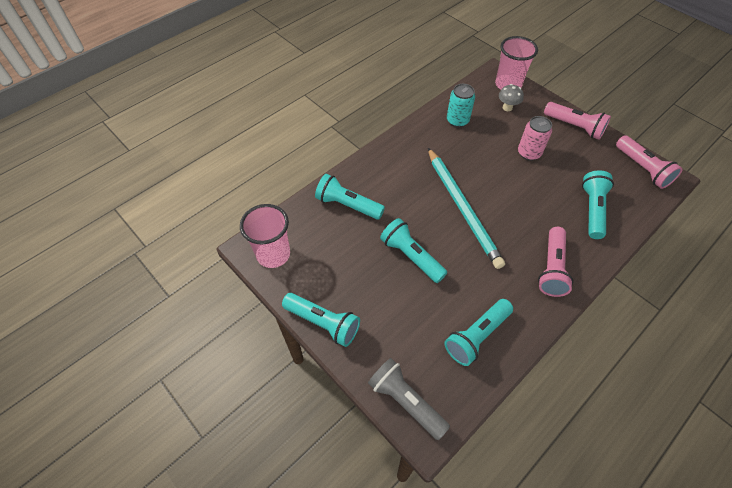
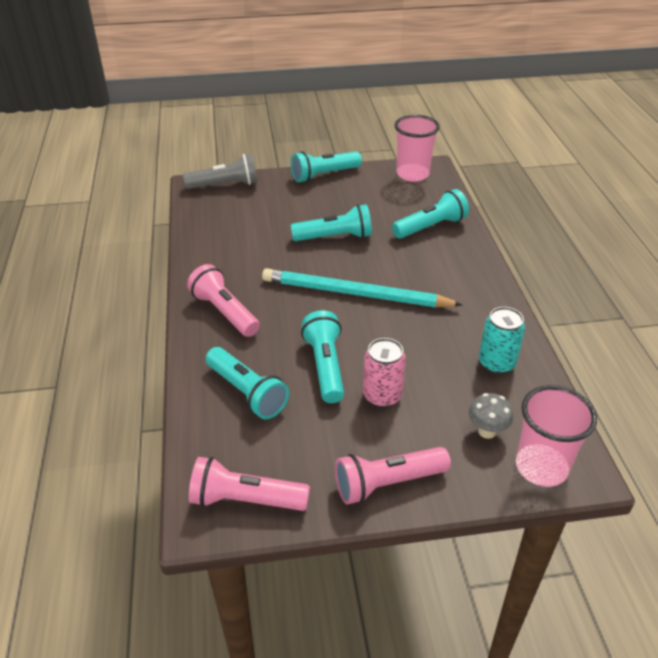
camera: 125 degrees right, 15 degrees down
(477, 336) = (225, 235): turquoise flashlight -> turquoise flashlight (325, 366)

